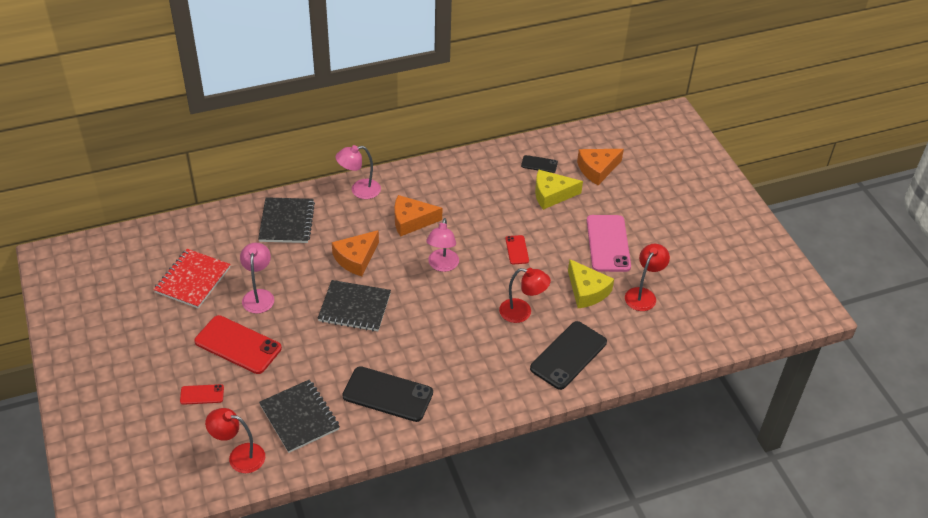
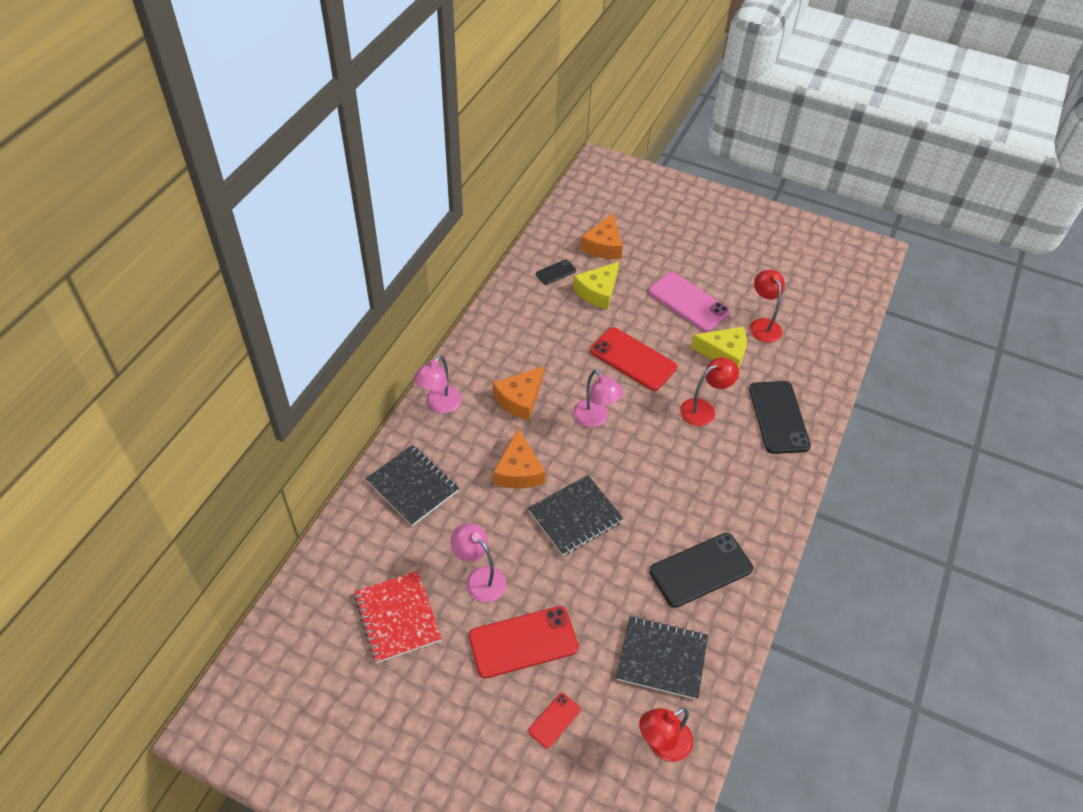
camera: 45 degrees left, 5 degrees up
(517, 250) = (632, 359): red phone -> red phone, size x2.01

